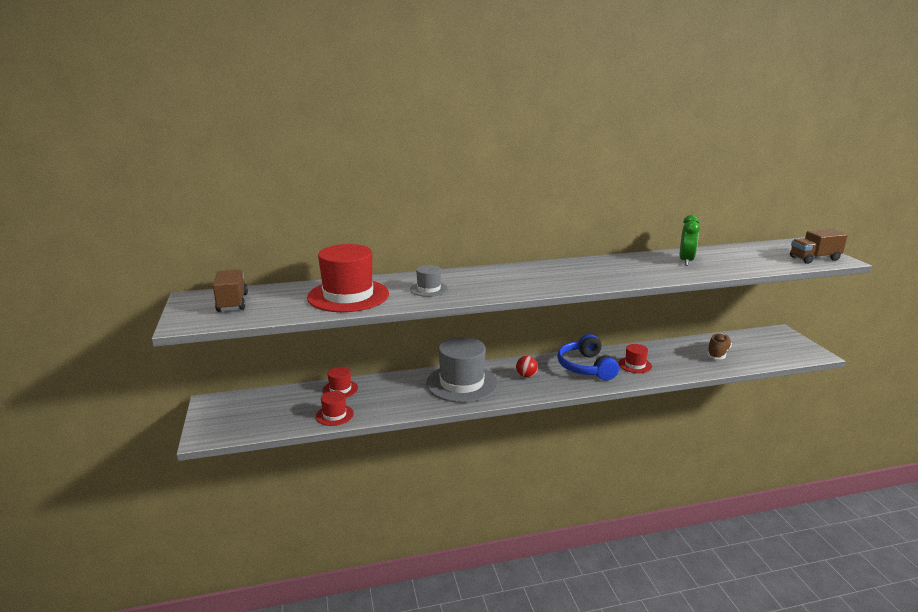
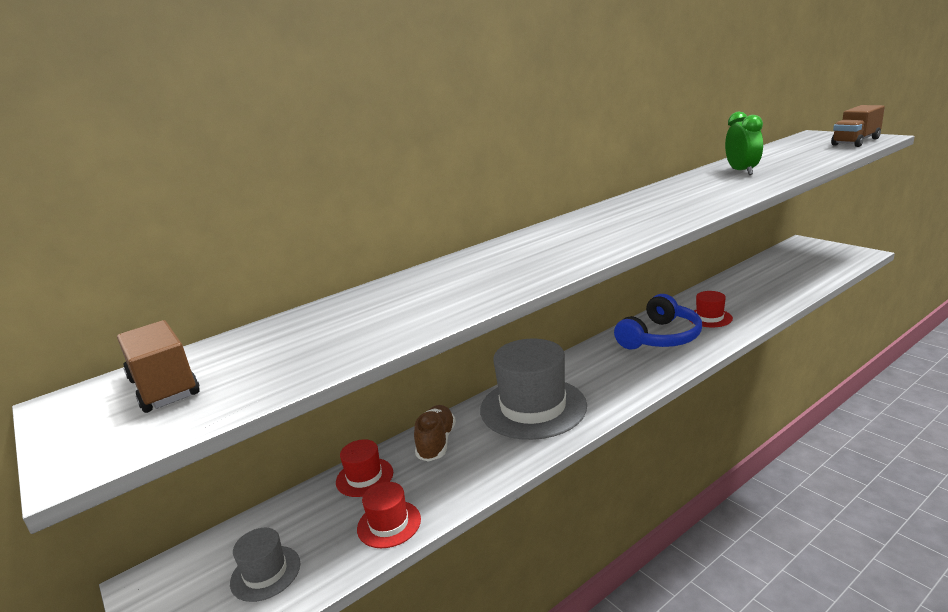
camera: 20 degrees left, 0 degrees up
(348, 296) = (370, 318): red hat -> none
(429, 289) = (485, 276): grey hat -> grey hat (265, 573)
(526, 376) = (604, 370): red ball -> none
(585, 367) = (660, 337): blue headphones -> blue headphones turned 105 degrees counterclockwise
(718, 353) = (775, 280): brown shoe -> brown shoe (436, 443)

